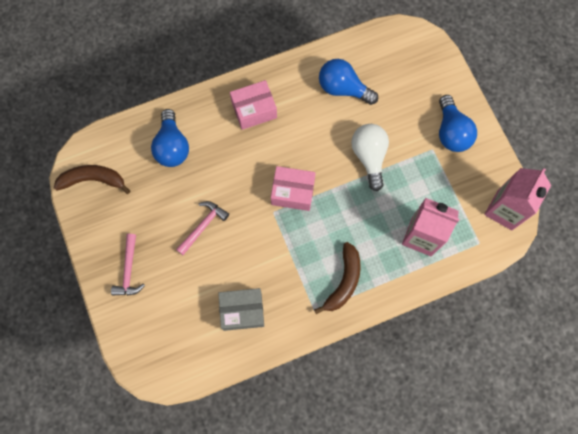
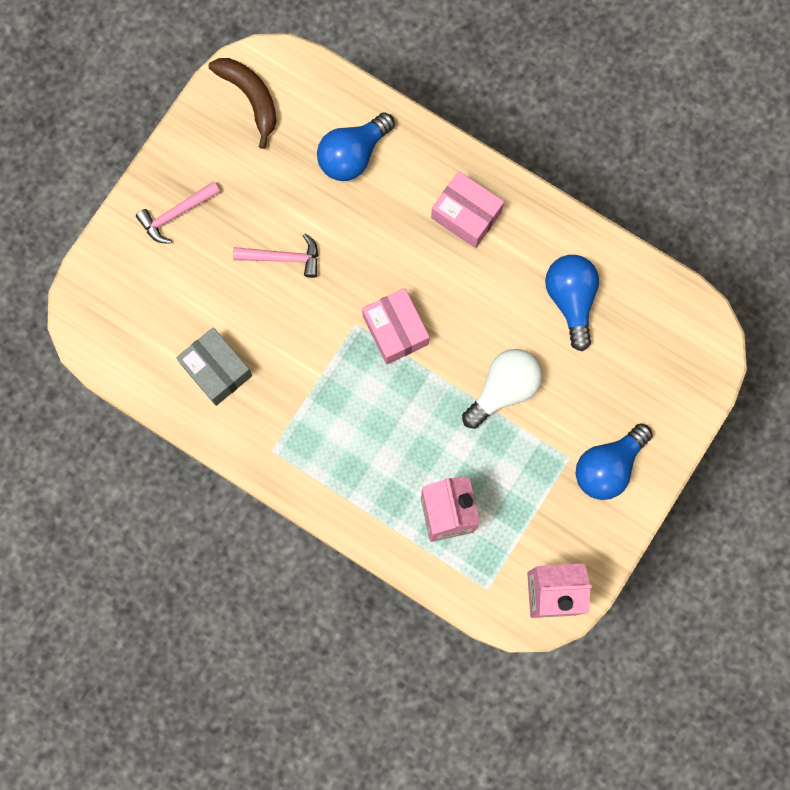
camera: 55 degrees right, 5 degrees up
(344, 281) = (329, 460): brown banana -> none

